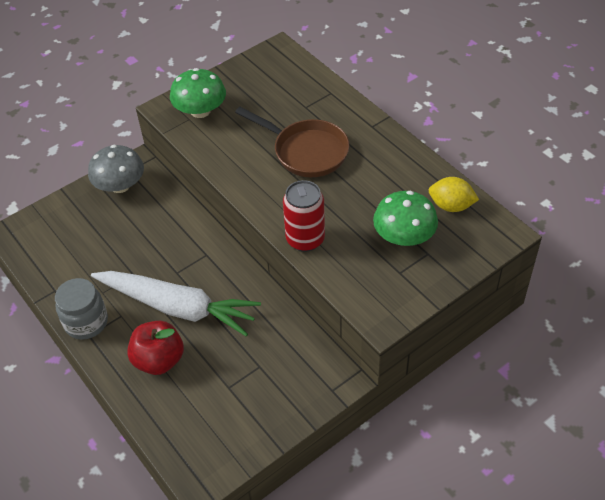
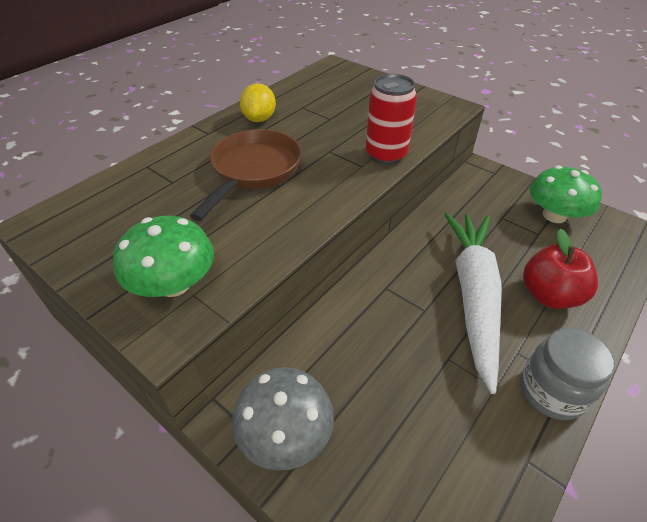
camera: 105 degrees left, 5 degrees down
(404, 236) = (357, 104): green mushroom -> green mushroom (554, 215)
(451, 206) = (312, 86): yellow lemon -> yellow lemon (259, 119)

